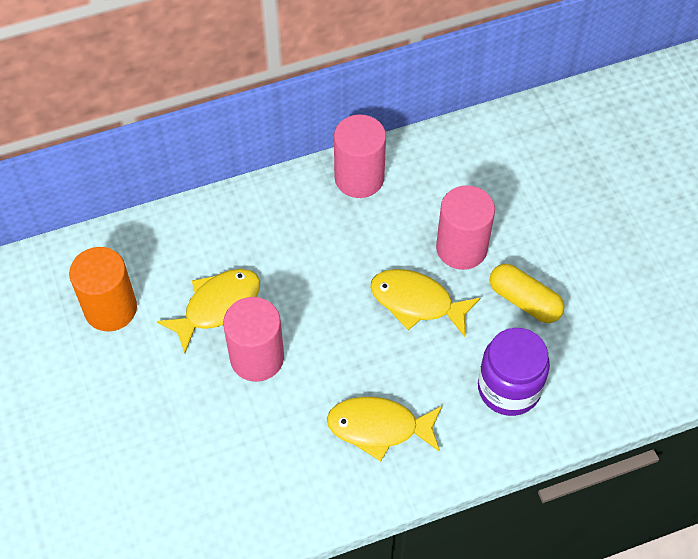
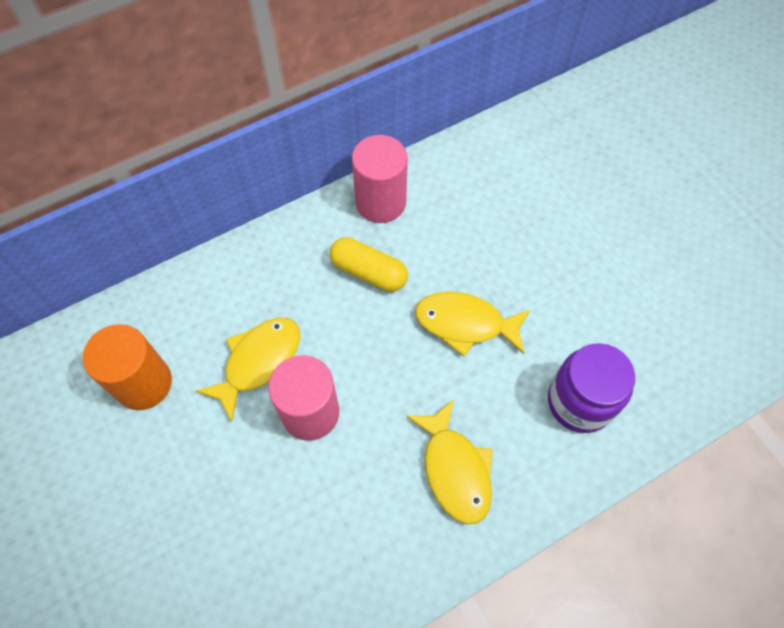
camera: 10 degrees left, 5 degrees up
(379, 427) = (455, 469): yellow fish -> yellow fish turned 105 degrees counterclockwise
(461, 248) = (498, 259): pink cylinder -> none
(524, 301) = (573, 304): yellow capsule -> yellow capsule (369, 272)

